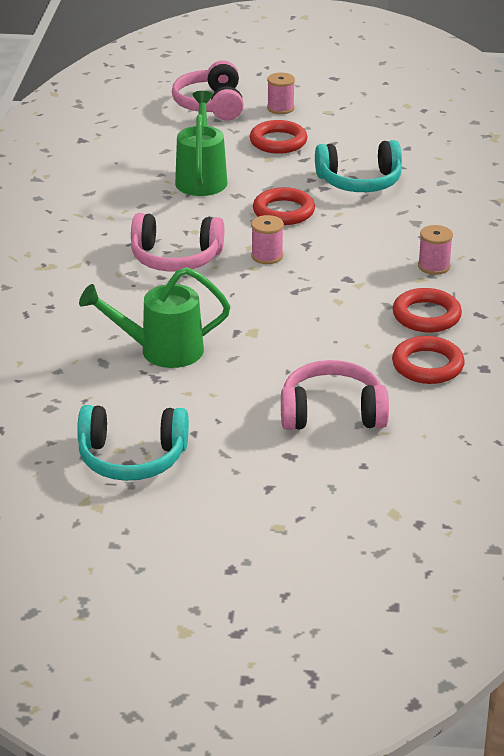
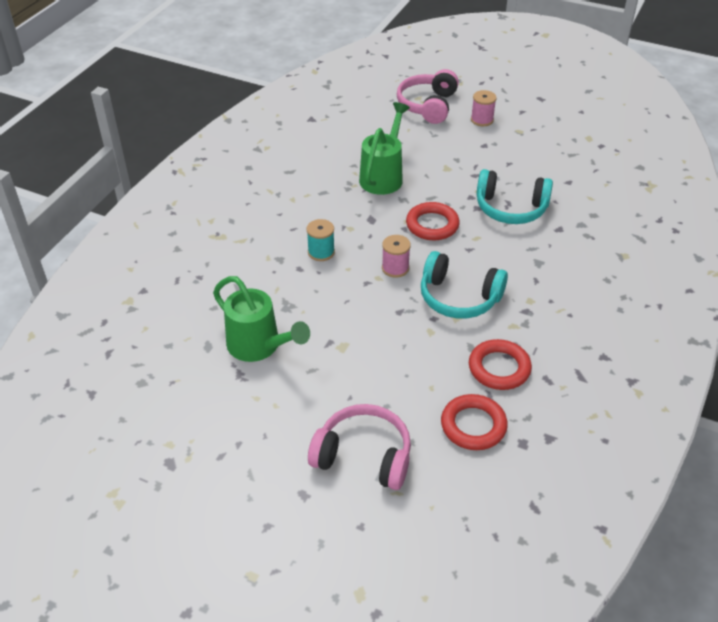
camera: 20 degrees right, 10 degrees up
(132, 458) = (174, 456): turquoise headphones -> turquoise headphones (459, 297)
(161, 351) = (259, 346): green watering can -> green watering can turned 150 degrees counterclockwise
(175, 258) = (321, 252): pink headphones -> turquoise spool
(278, 142) = (463, 153): red ring -> none
(434, 266) = (531, 314): pink spool -> none

